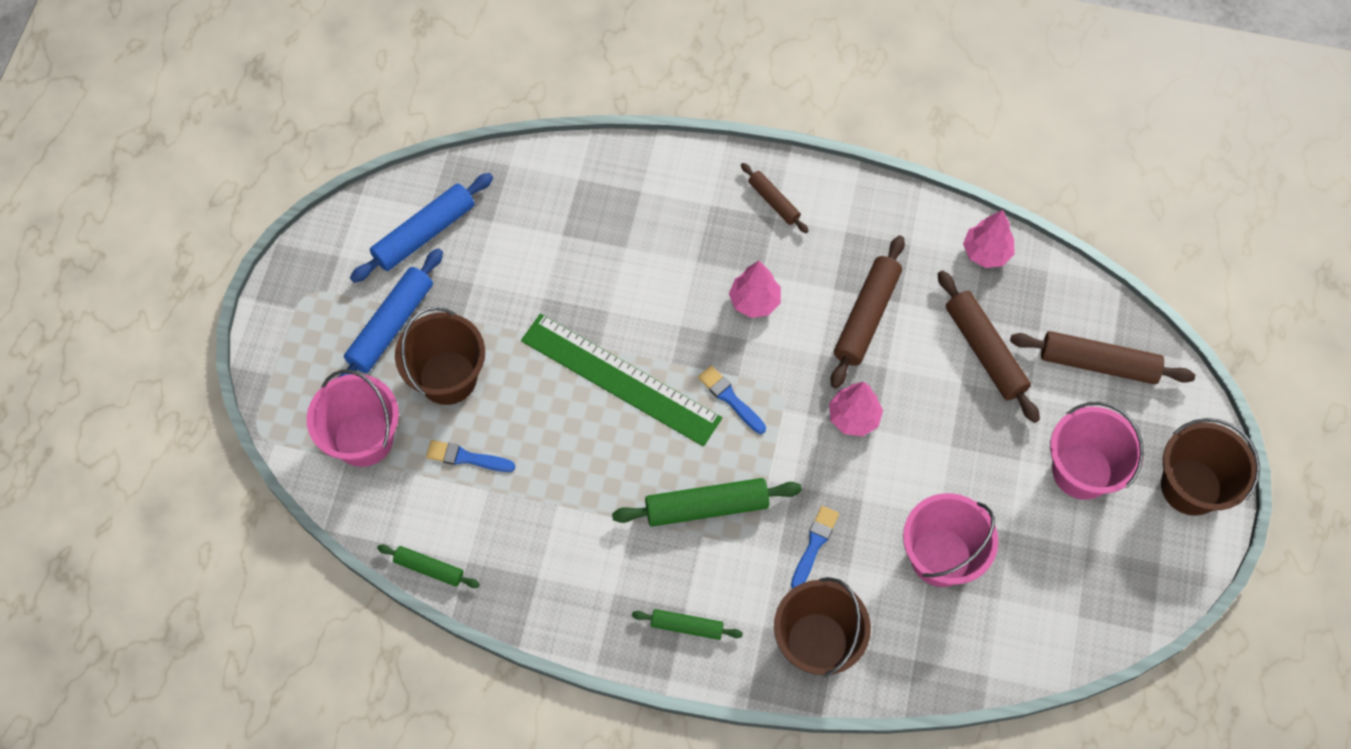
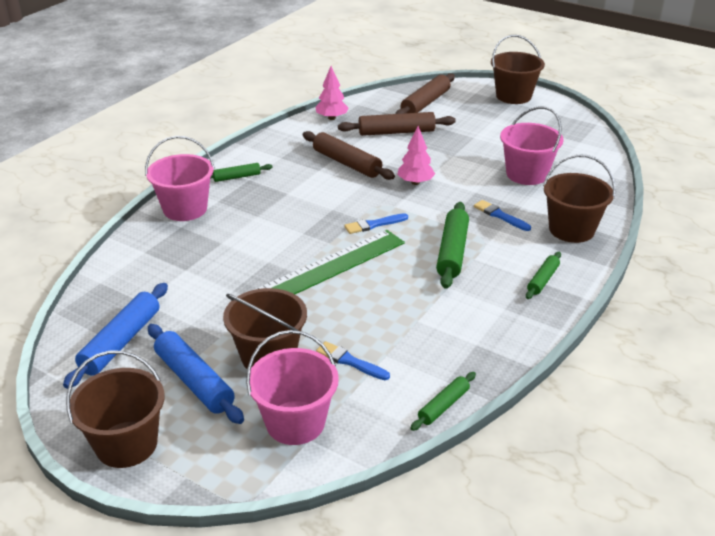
camera: 70 degrees left, 30 degrees down
(294, 308) = (126, 444): none -> brown bucket
(424, 233) = (121, 342): blue rolling pin -> blue rolling pin turned 45 degrees clockwise
(466, 457) = (350, 361): blue brush -> blue brush turned 90 degrees clockwise
(754, 301) = (306, 200): pink tree -> none
(773, 201) = (237, 177): brown rolling pin -> green rolling pin
(1082, 471) = (490, 121): pink bucket -> pink bucket (185, 209)

